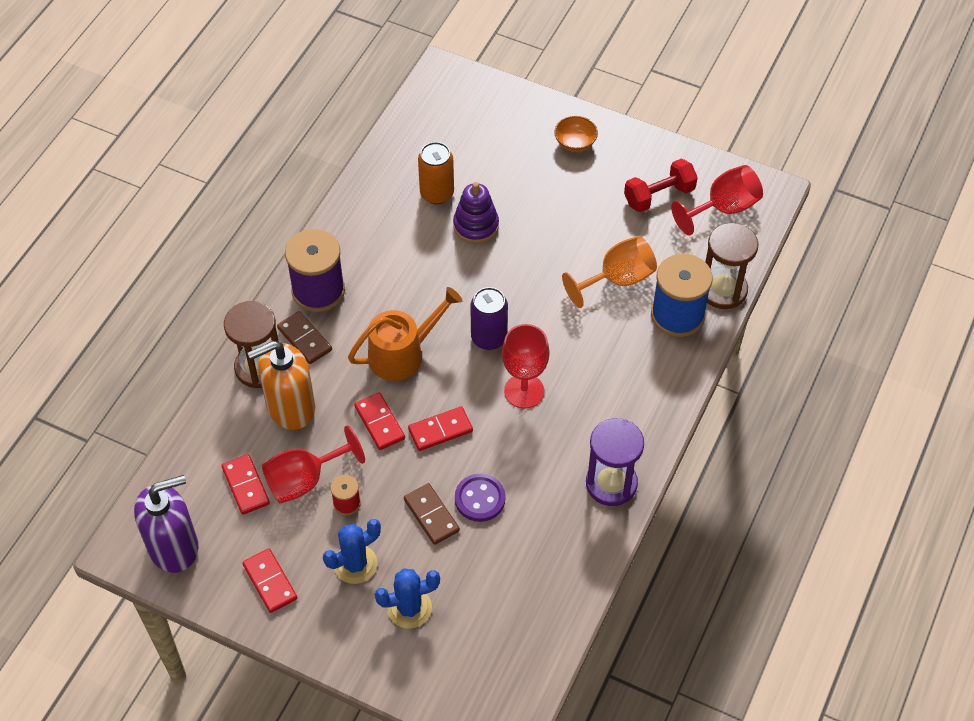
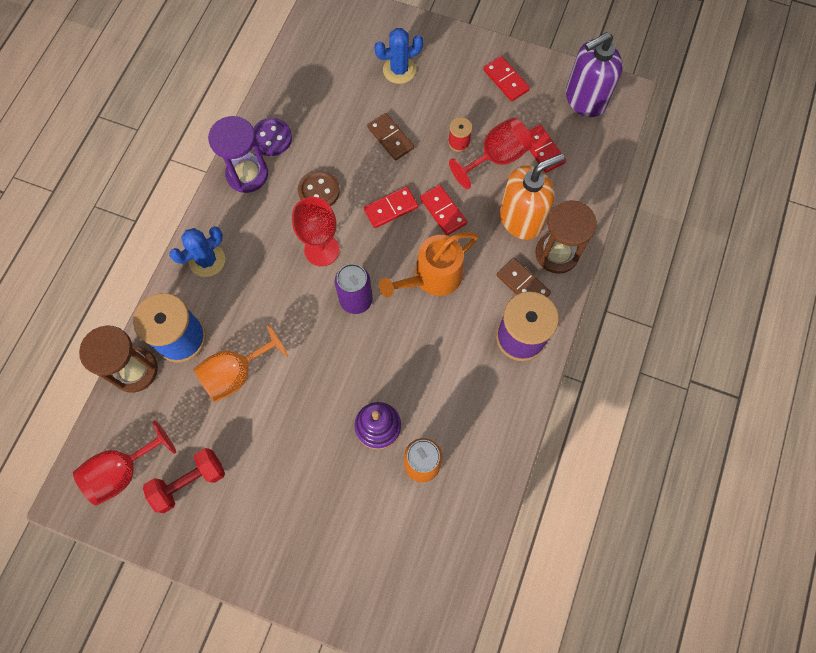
camera: 175 degrees right, 15 degrees up
(355, 564) = (444, 97): blue cactus -> blue cactus (207, 260)
(480, 499) = (353, 154): purple button -> purple button (271, 138)
(524, 457) = (319, 191): none -> brown button
(575, 143) = (278, 549): orange bowl -> none

